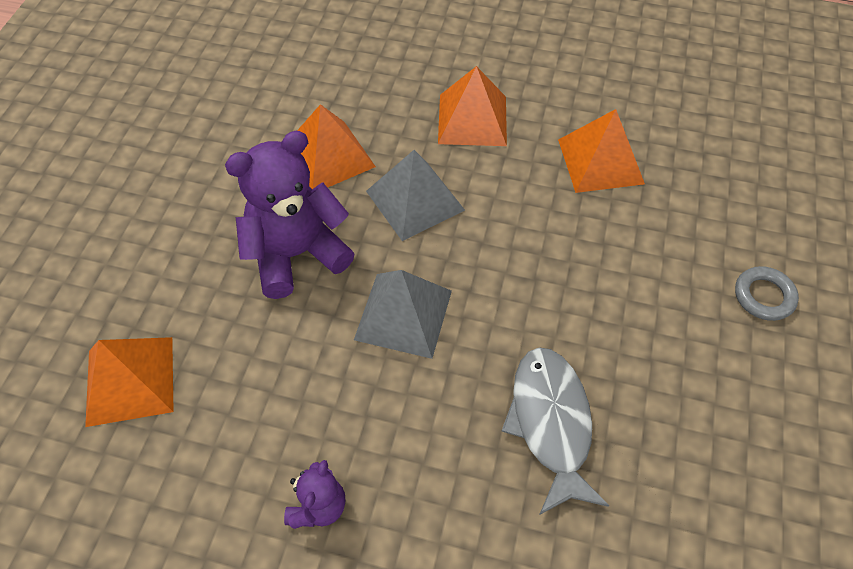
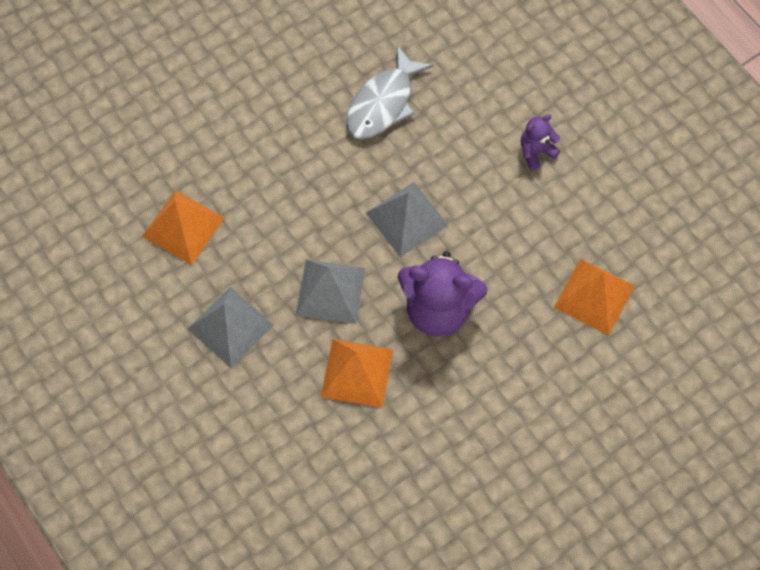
camera: 140 degrees left, 10 degrees up
(472, 120) = (230, 326): orange pyramid -> grey pyramid
(764, 296) = (195, 76): grey ring -> none

